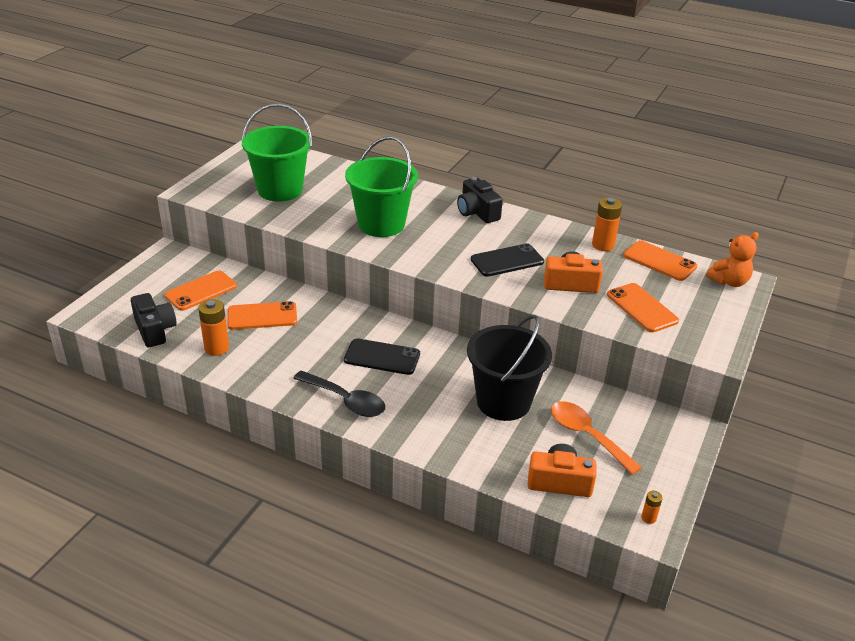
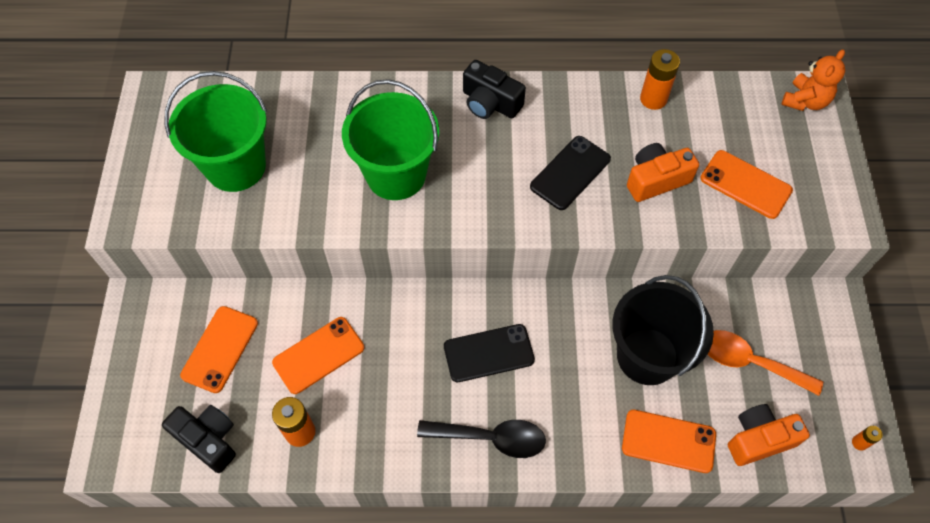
camera: 25 degrees left, 25 degrees up
(659, 261) = (723, 99): orange phone -> orange phone (668, 441)

